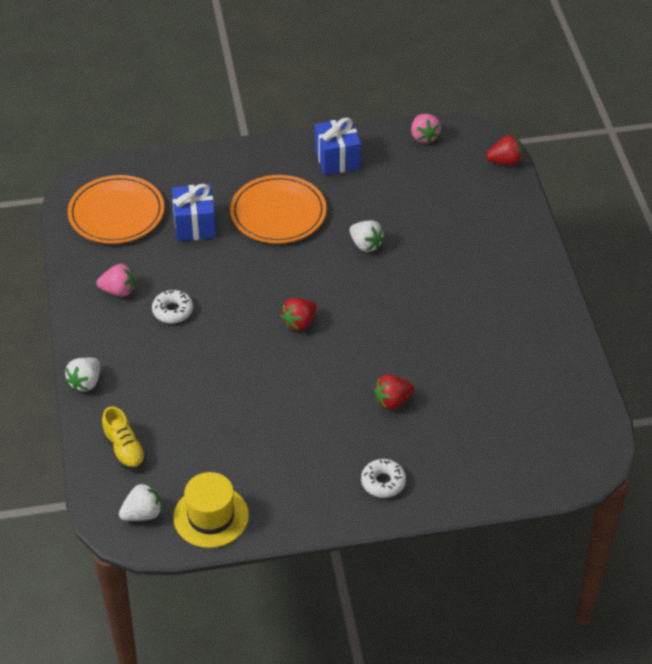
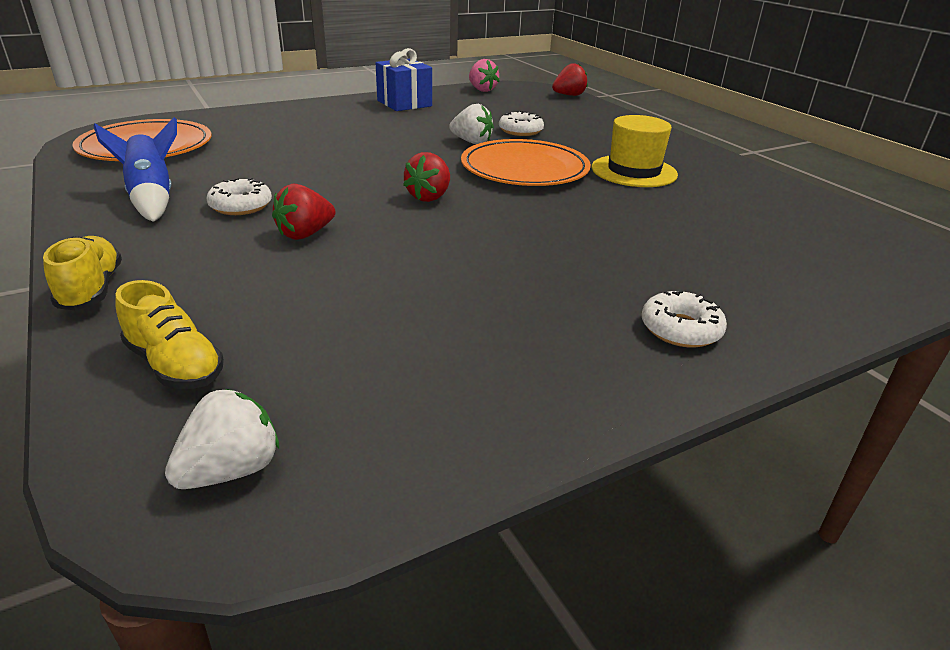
camera: 20 degrees left, 15 degrees down
(86, 382) = (92, 289): white strawberry -> yellow shoe
(118, 291) = (152, 198): pink strawberry -> blue rocket
(194, 225) = (255, 146): blue gift -> none
(211, 516) = (396, 441): yellow hat -> yellow hat (633, 171)
(278, 213) = (357, 132): orange plate -> orange plate (524, 169)
(392, 401) = (610, 244): red strawberry -> red strawberry (305, 234)
(417, 231) = (520, 131): none -> white donut

